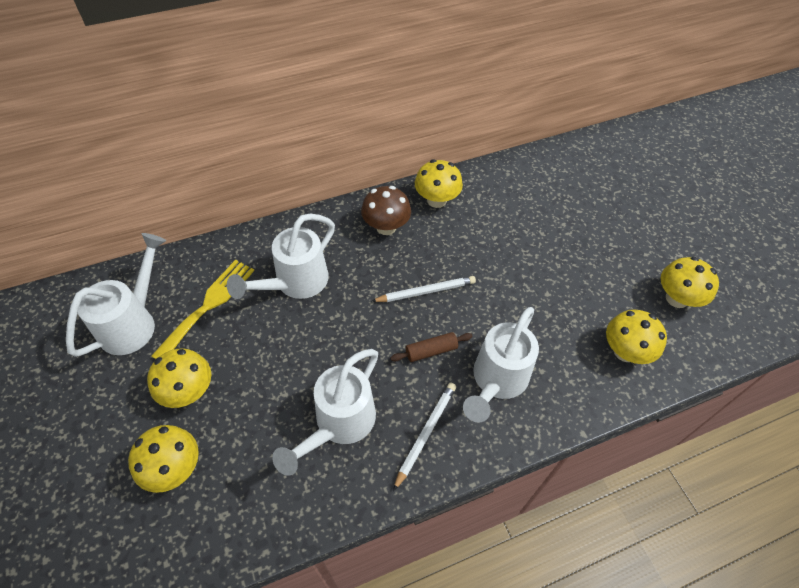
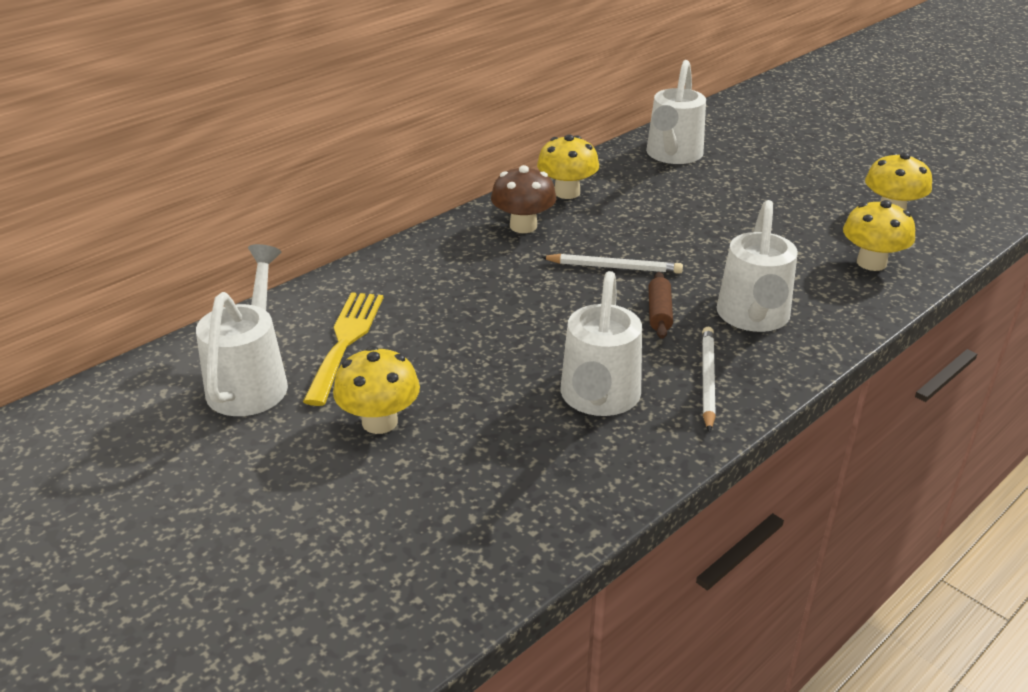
camera: 20 degrees left, 20 degrees down
(174, 468) = (415, 494): yellow mushroom -> none
(295, 283) = (447, 296): white watering can -> white watering can (672, 155)
(426, 291) = (614, 267): white pencil -> white pencil turned 45 degrees clockwise
(431, 351) = (659, 313): brown rolling pin -> brown rolling pin turned 45 degrees counterclockwise

